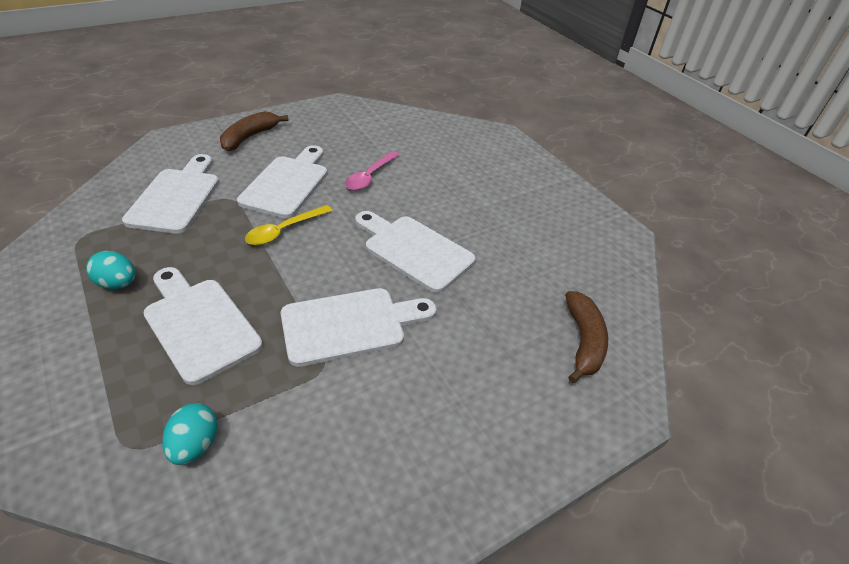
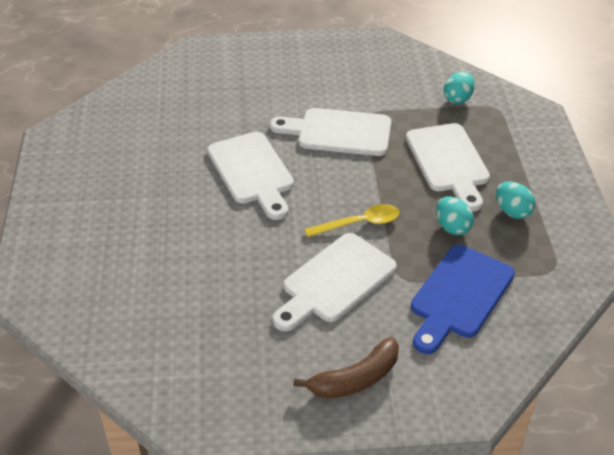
camera: 150 degrees left, 0 degrees up
(176, 197) = (459, 296): white cutting board -> blue cutting board
(187, 250) = (452, 227): none -> turquoise egg
(370, 176) = (238, 266): pink spoon -> none
(583, 341) = (185, 80): brown banana -> none

